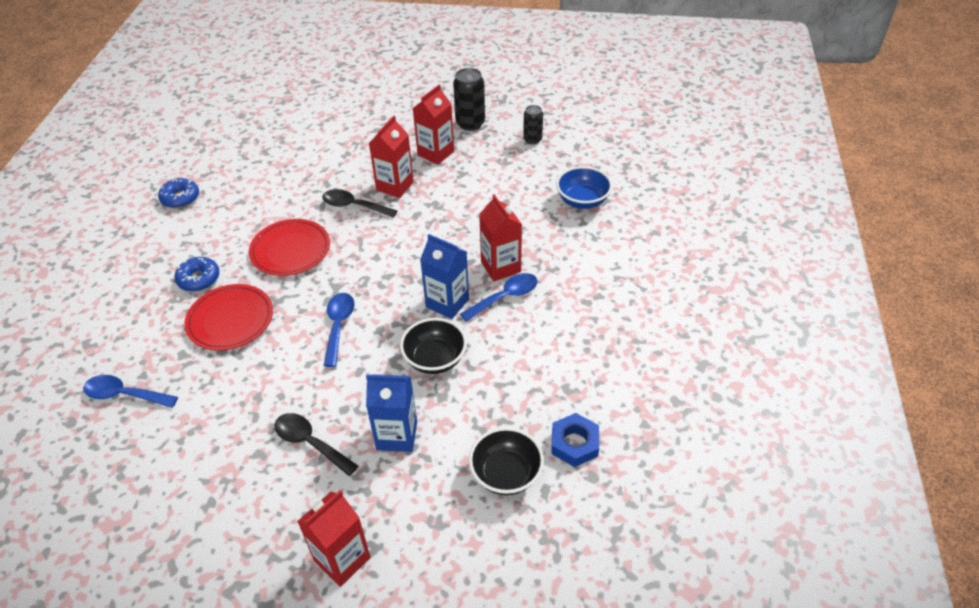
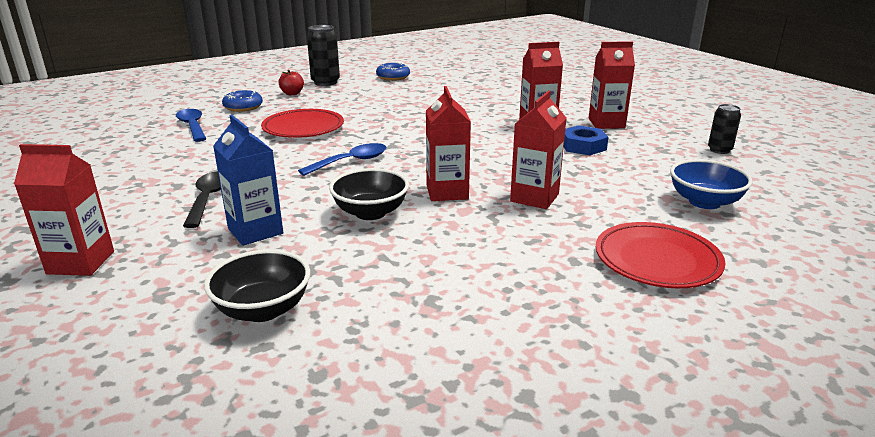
camera: 50 degrees right, 20 degrees down
(128, 286) = (292, 93): none -> red apple
(199, 279) = (328, 106): blue donut -> blue donut (243, 107)
(290, 250) = (402, 119): red plate -> red plate (657, 260)
(354, 206) = (487, 120): black spoon -> none
(447, 303) = (447, 192): blue carton -> red carton
(470, 123) = (671, 121): black can -> black can (325, 82)
(505, 297) = (500, 214): blue spoon -> none
(574, 443) = (355, 338): blue nut -> blue nut (583, 146)

